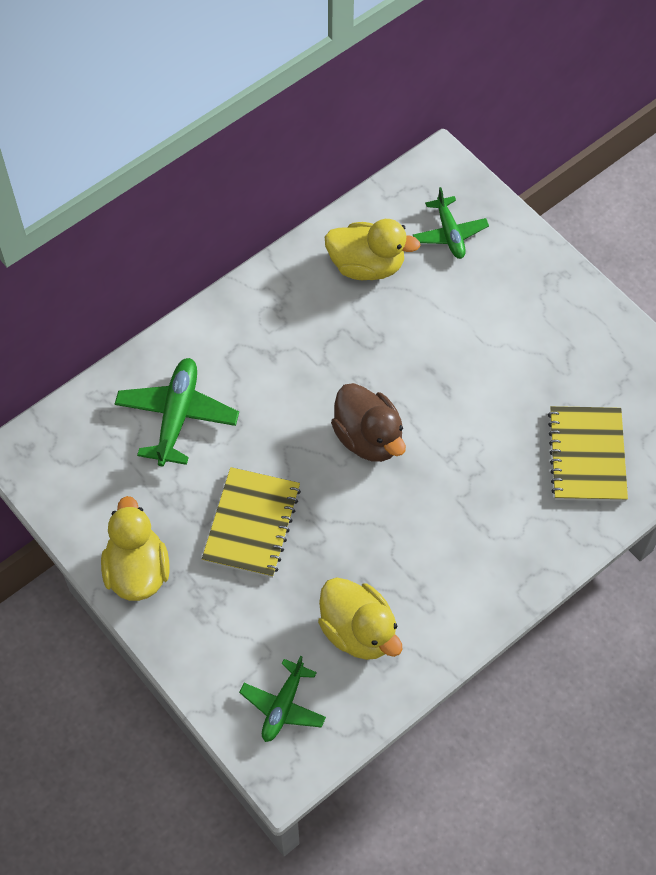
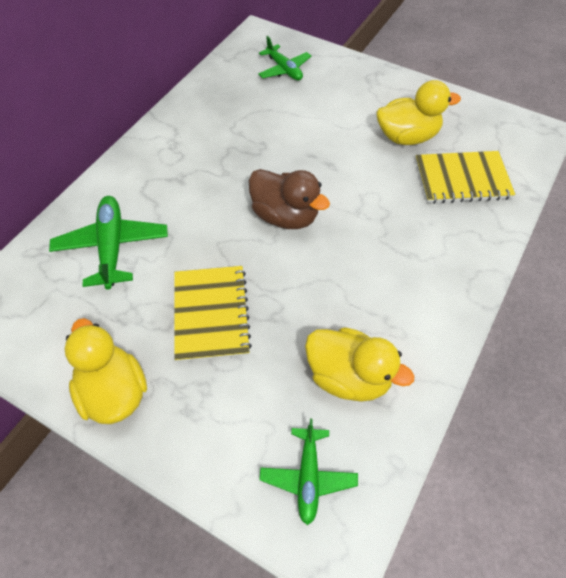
camera: 20 degrees left, 5 degrees down
(367, 266) = (231, 103): yellow duck -> yellow duck (407, 137)
(587, 455) = (462, 179): yellow notebook -> yellow notebook turned 75 degrees counterclockwise

